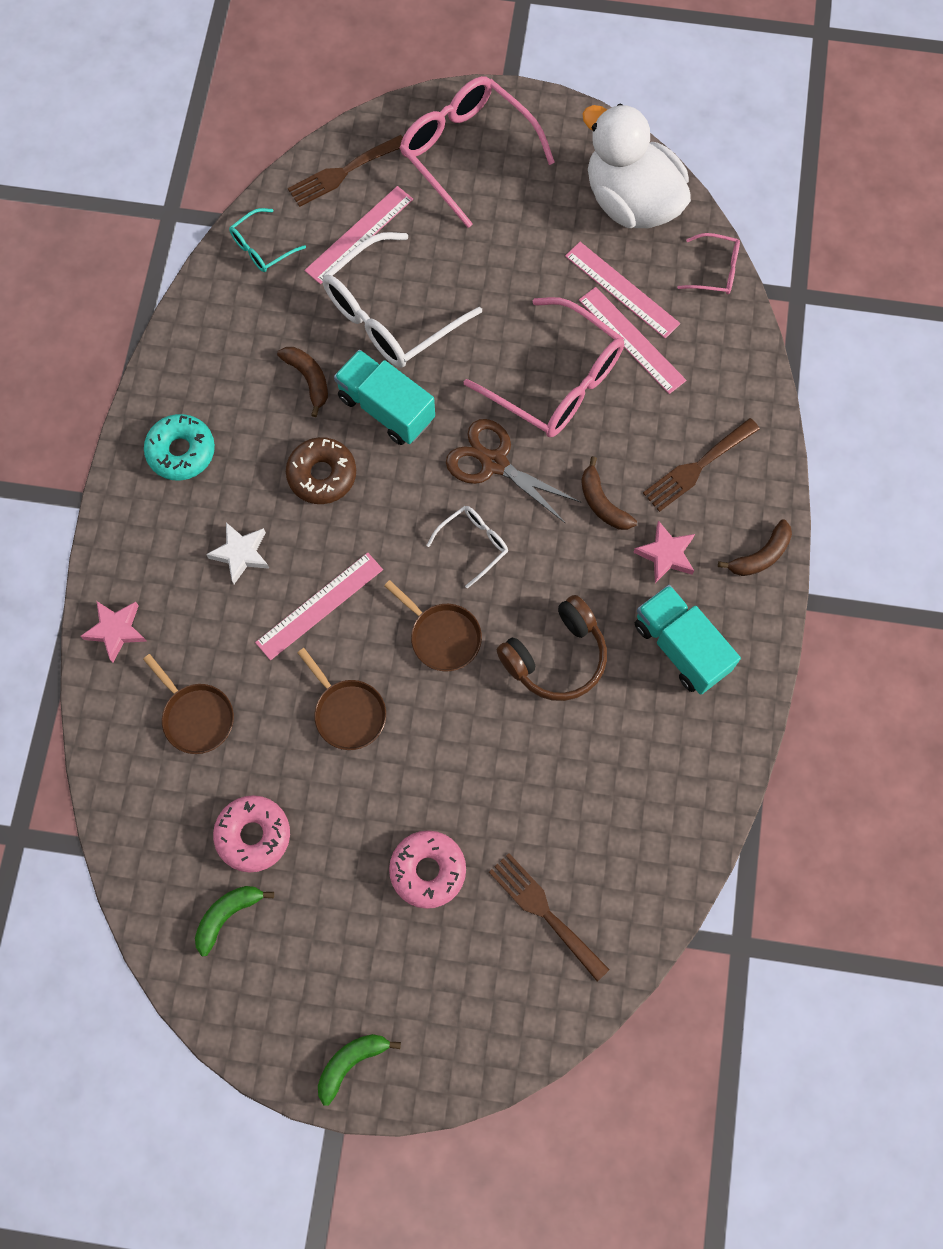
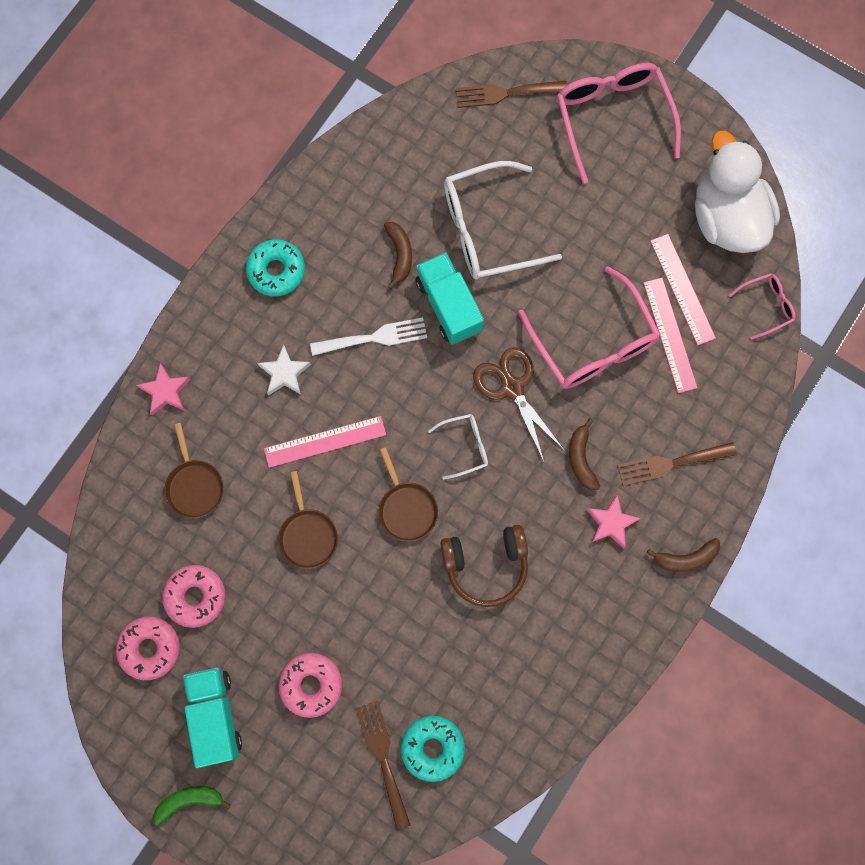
camera: 25 degrees right, 5 degrees up
(227, 915) = (150, 648): green banana -> pink donut
(262, 247) = (413, 129): turquoise glasses -> none
(322, 475) = (374, 337): brown donut -> white fork
(359, 235) = (494, 151): pink ruler -> none
(593, 875) = (432, 747): none -> turquoise donut
(680, 647) = (586, 602): turquoise truck -> turquoise truck (215, 715)
(715, 270) = (766, 306): pink glasses -> pink glasses turned 60 degrees counterclockwise

